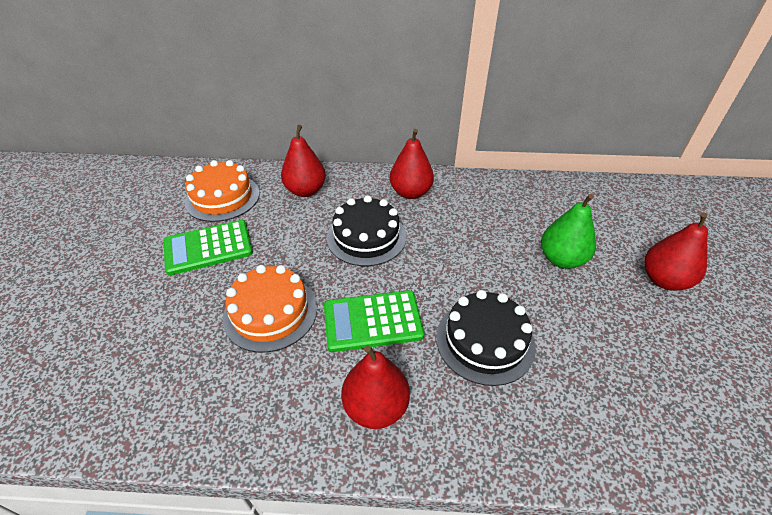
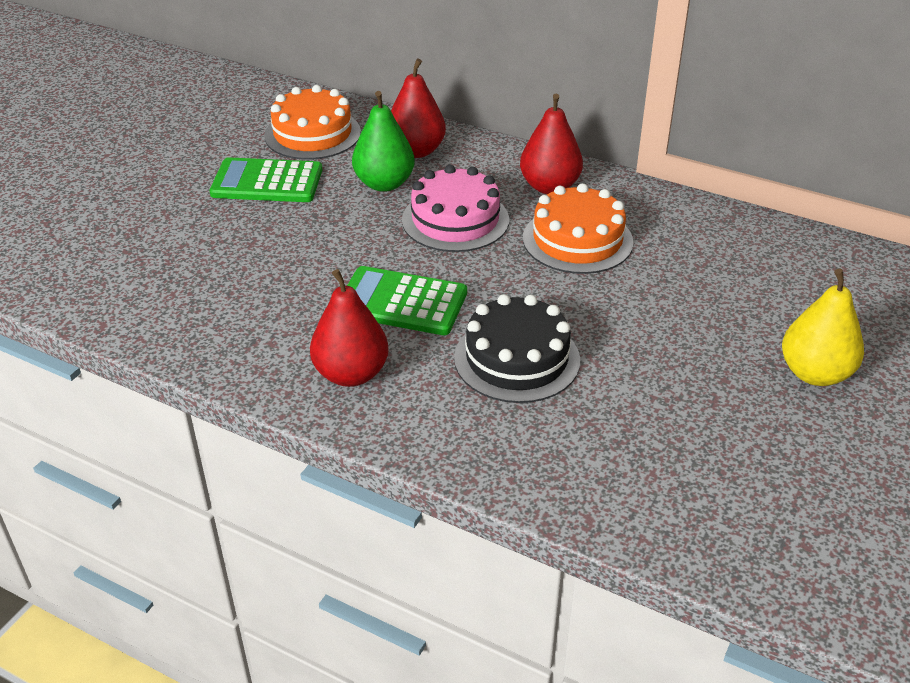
camera: 25 degrees right, 5 degrees down
(270, 312) = (296, 261): orange cake -> orange cake (577, 240)
(366, 237) = (455, 220): black cake -> pink cake
(561, 259) = (690, 312): green pear -> green pear (384, 184)
(663, 280) = (815, 373): red pear -> yellow pear

